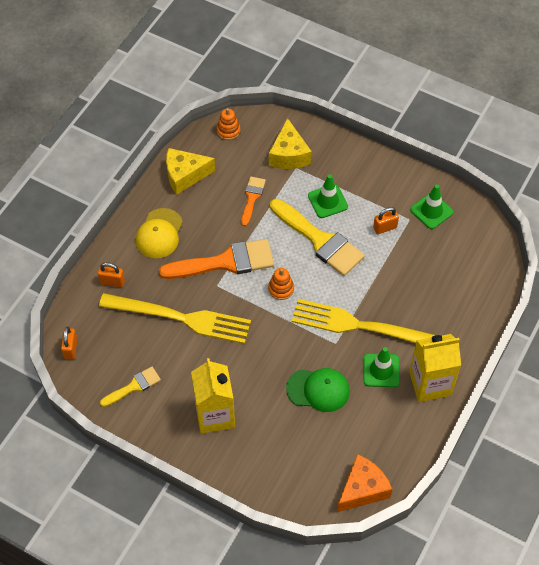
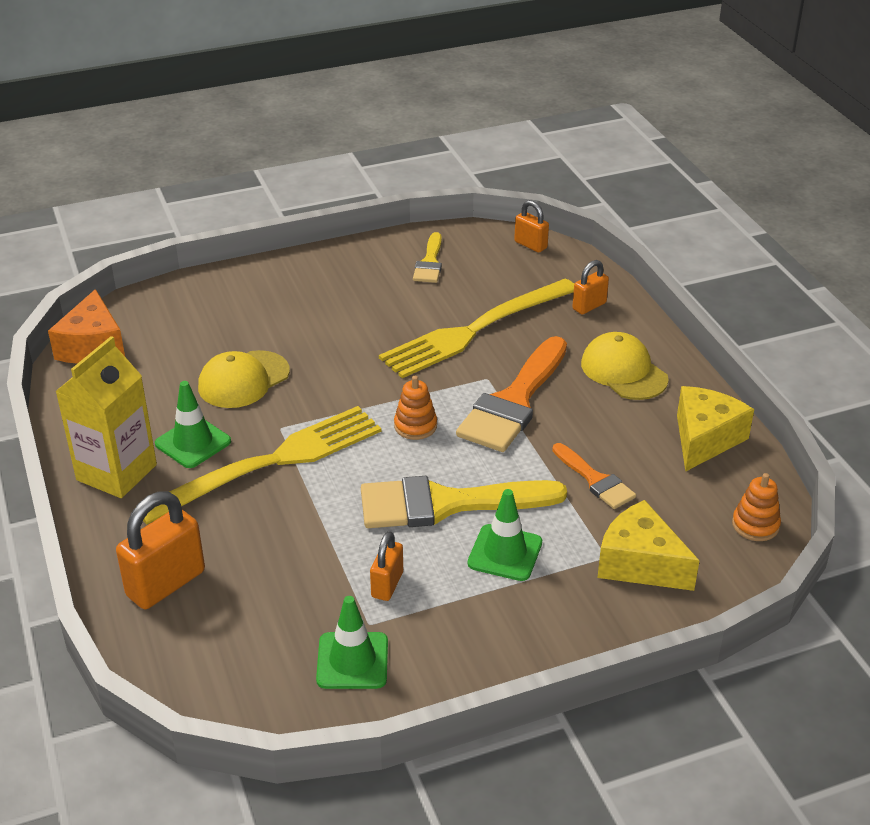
camera: 130 degrees right, 20 degrees down
(215, 415) = (322, 296): yellow carton -> none
(318, 390) = (243, 380): green cap -> yellow cap
(464, 303) = (166, 584): none -> orange padlock

